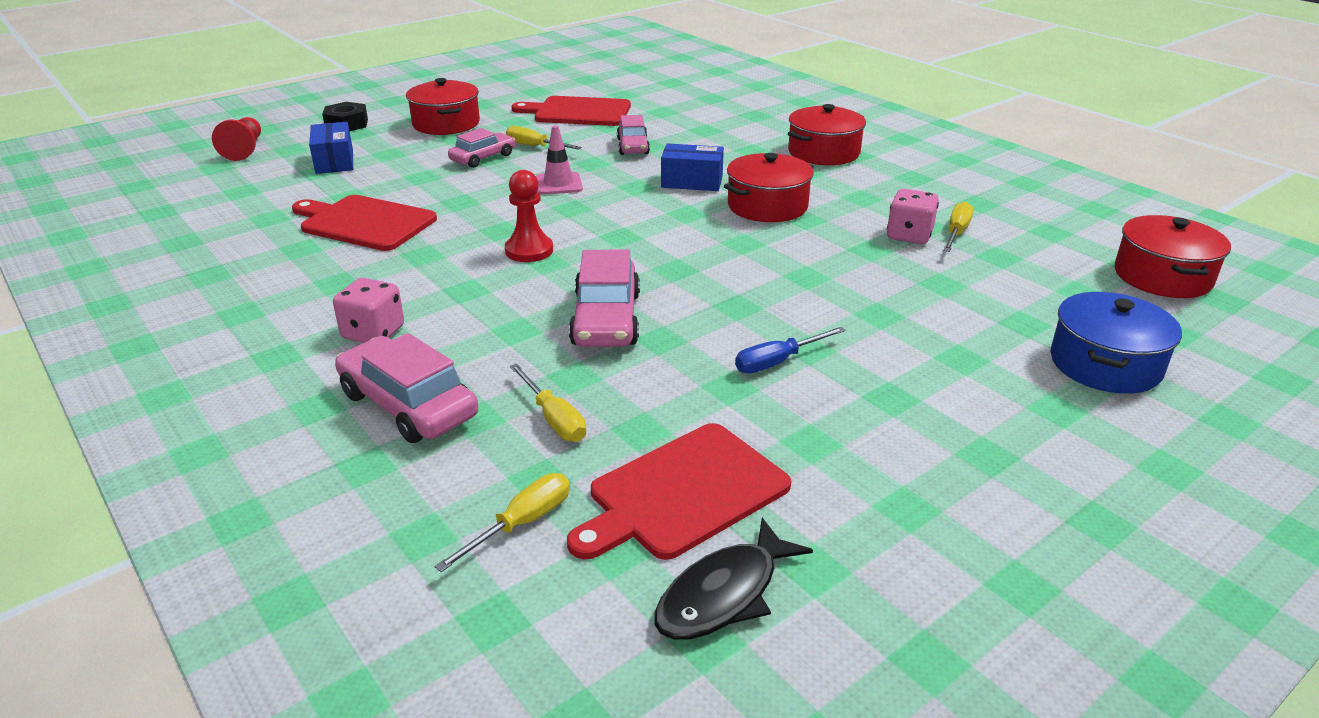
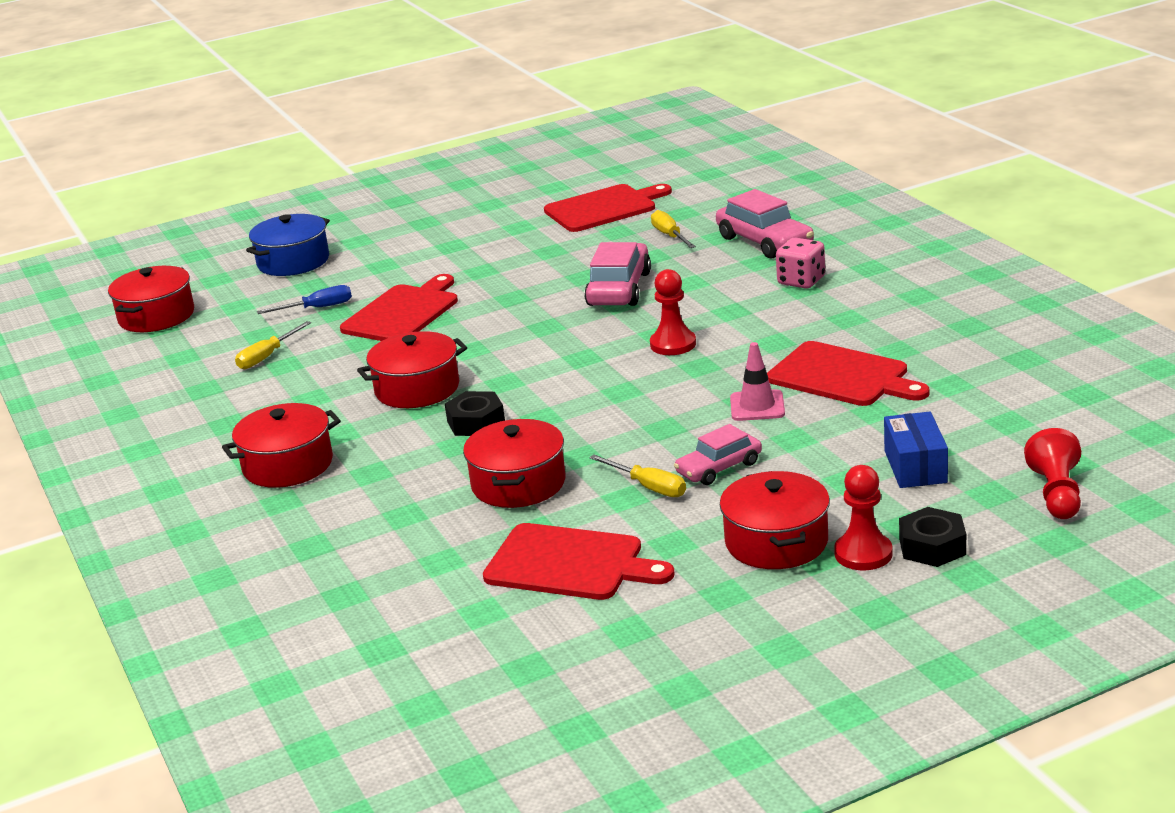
camera: 165 degrees left, 5 degrees down
(392, 120) = (863, 554): none -> red pawn
(521, 523) = (694, 198): yellow screwdriver -> none
(558, 184) = (629, 423): pink traffic cone -> pink traffic cone (757, 406)
(633, 146) = (518, 484): pink car -> red pot
(692, 182) = (476, 422): blue box -> black nut
(724, 594) = (601, 180): black fish -> none
(777, 362) = (508, 263): blue screwdriver -> blue screwdriver (318, 308)
(858, 284) = (403, 313): none -> red cutting board
(909, 235) = (313, 354): pink dice -> none

